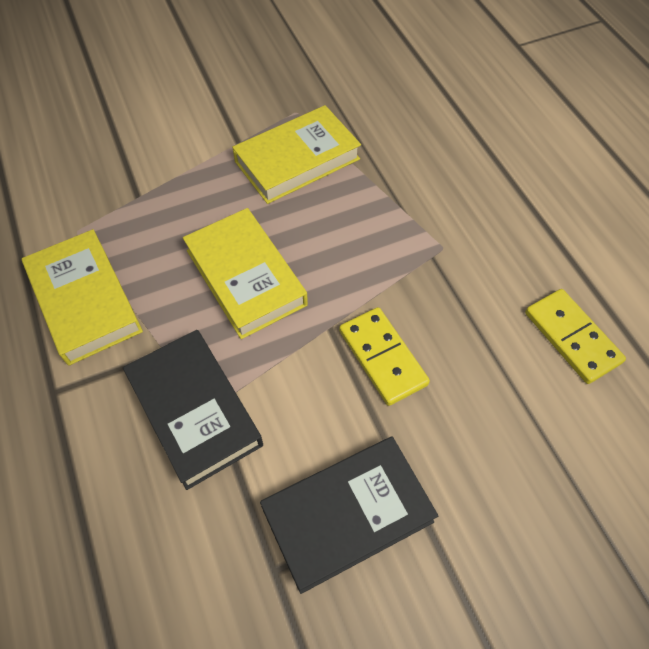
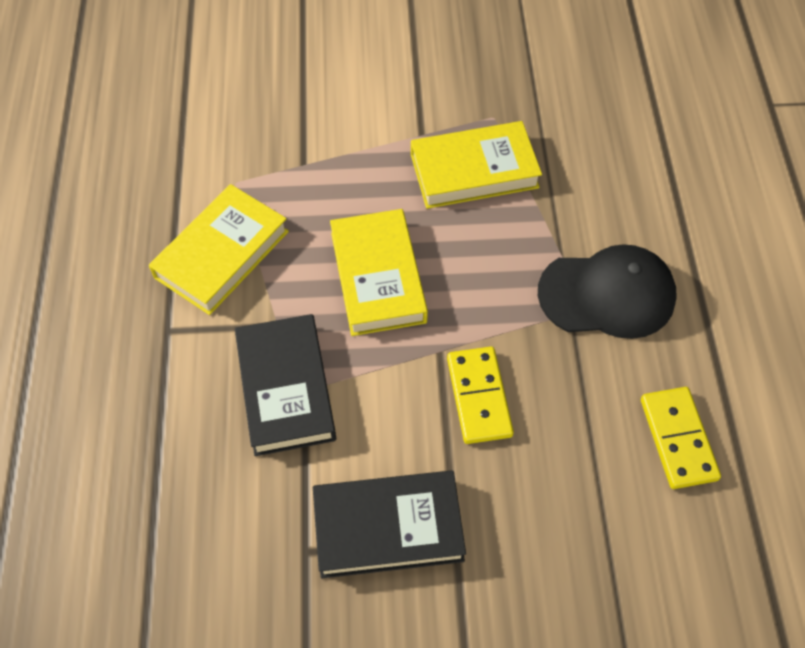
camera: 20 degrees right, 0 degrees up
(85, 301) = (222, 254): yellow book -> yellow book turned 45 degrees clockwise
(456, 231) = (607, 294): none -> black cap

